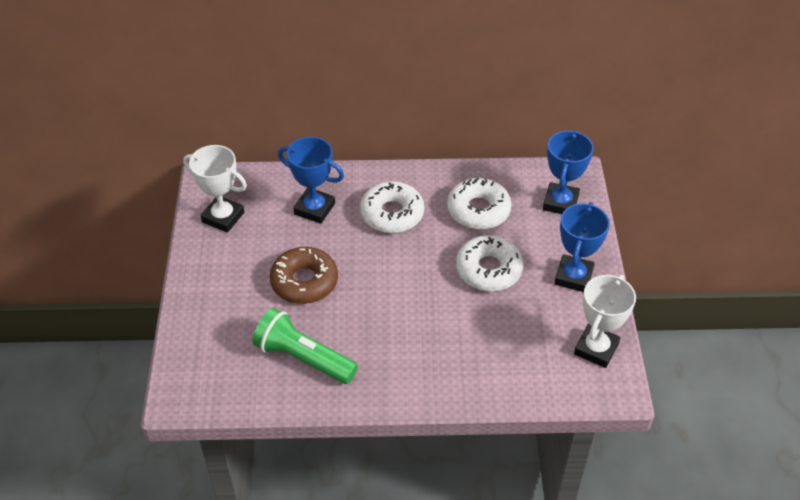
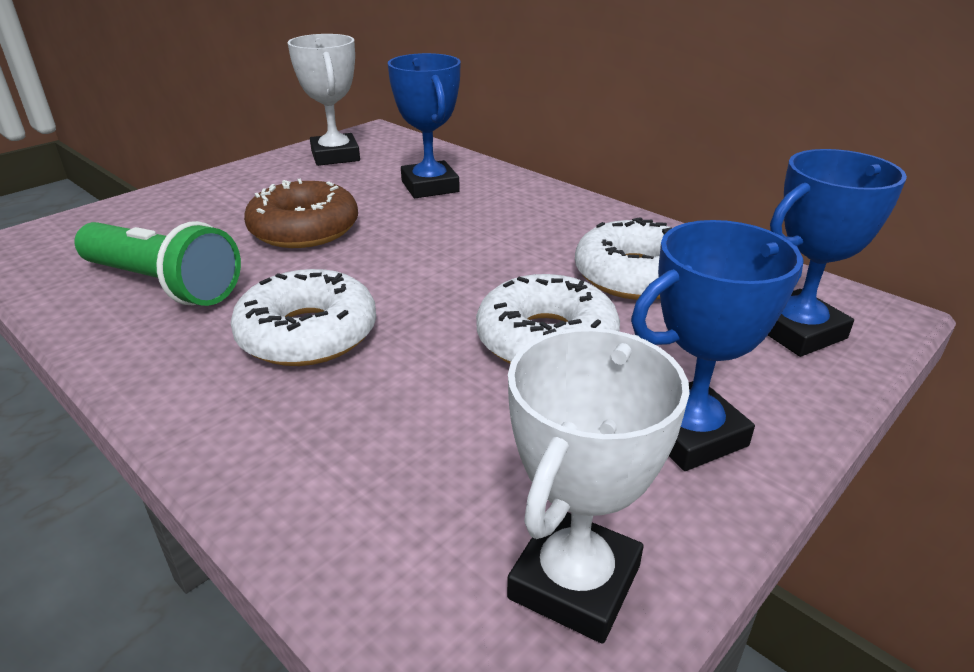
camera: 45 degrees right, 15 degrees down
(303, 358) = (163, 285): green flashlight -> green flashlight turned 135 degrees clockwise
(392, 214) = (508, 227): white donut -> white donut (308, 334)
(596, 349) = (574, 582): white trophy -> white trophy turned 45 degrees counterclockwise

